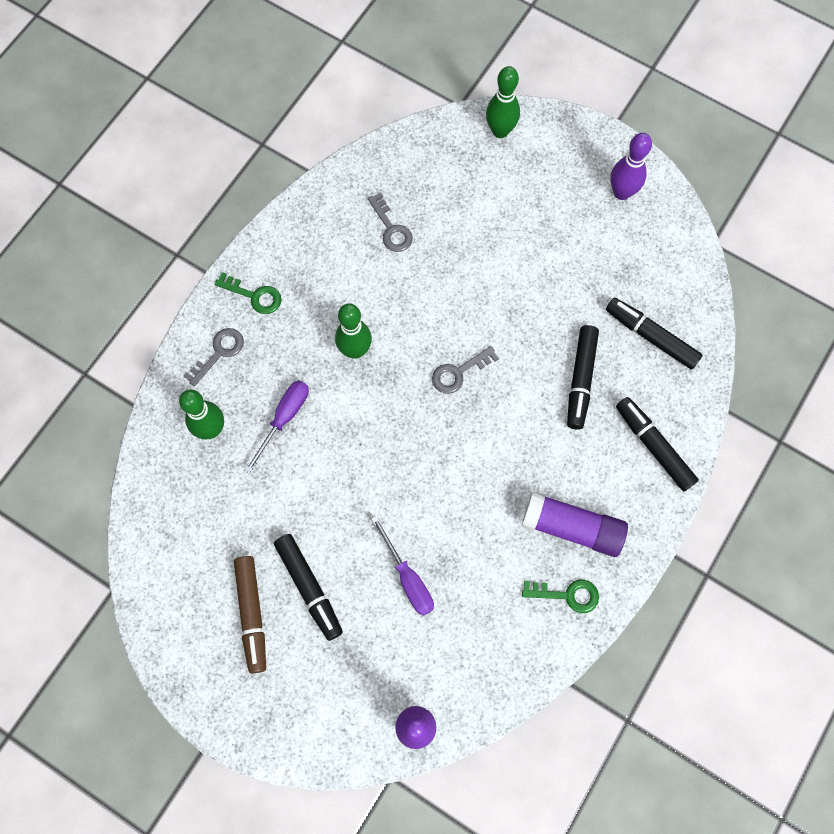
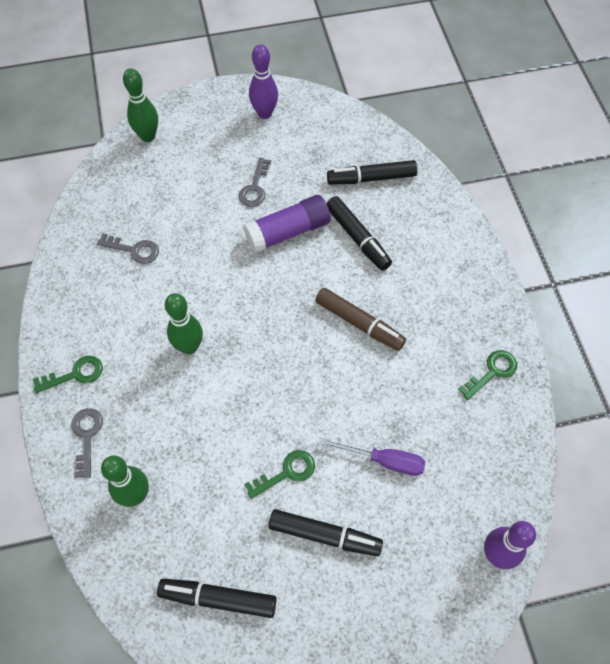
camera: 45 degrees left, 10 degrees down
(252, 614) = (303, 597): brown marker -> brown marker (359, 323)
(284, 418) = (184, 437): purple screwdriver -> none
(328, 516) = (286, 472): none -> green key
(459, 372) = (276, 299): grey key -> grey key (255, 187)
(572, 527) = (449, 329): purple glue stick -> purple glue stick (288, 232)
(653, 446) = (442, 238): black marker -> black marker (218, 598)

